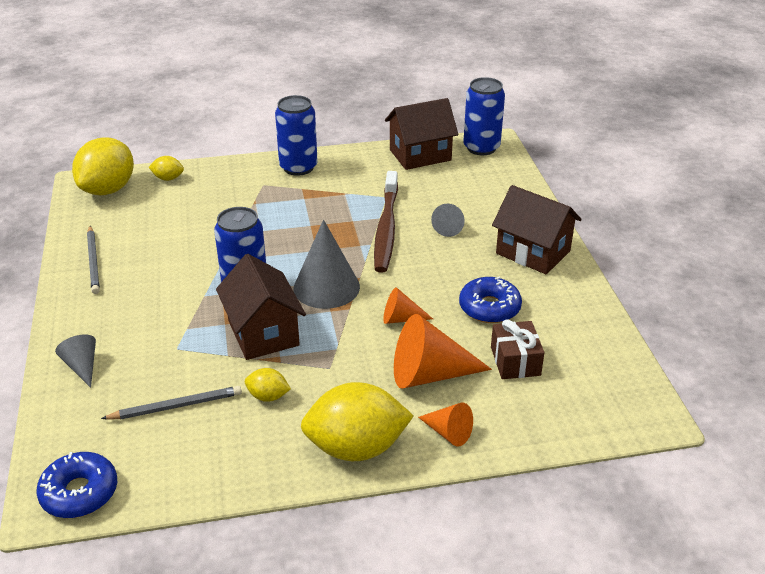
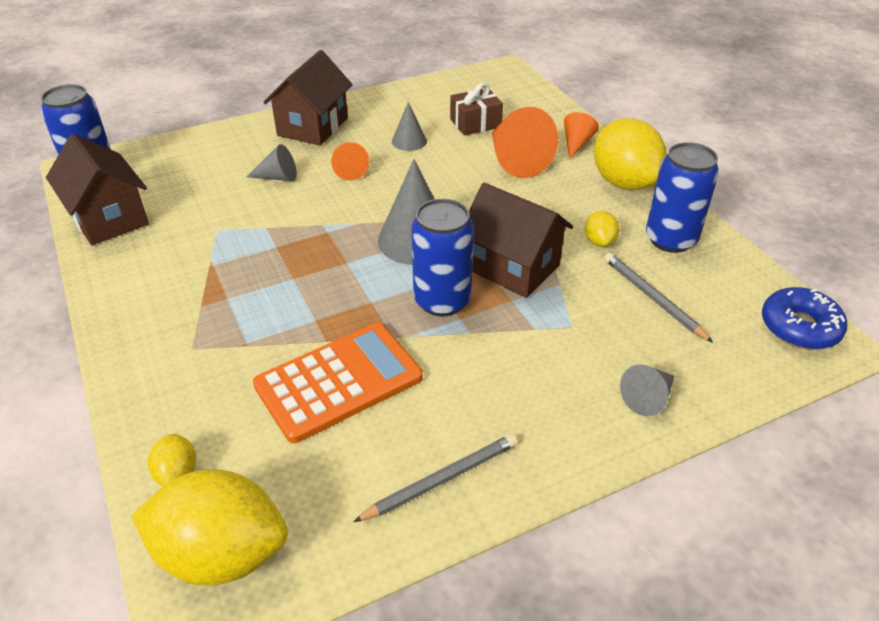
camera: 105 degrees left, 5 degrees up
(196, 234) = (339, 382): none -> orange calculator
(263, 333) = (512, 267): brown house -> brown house turned 75 degrees clockwise
(298, 167) = (140, 322): blue can -> blue can (670, 239)
(386, 229) = (290, 218): brown toothbrush -> none
(401, 319) = (447, 185): orange cone -> orange cone (350, 170)
(489, 308) = (409, 141): blue donut -> grey cone

